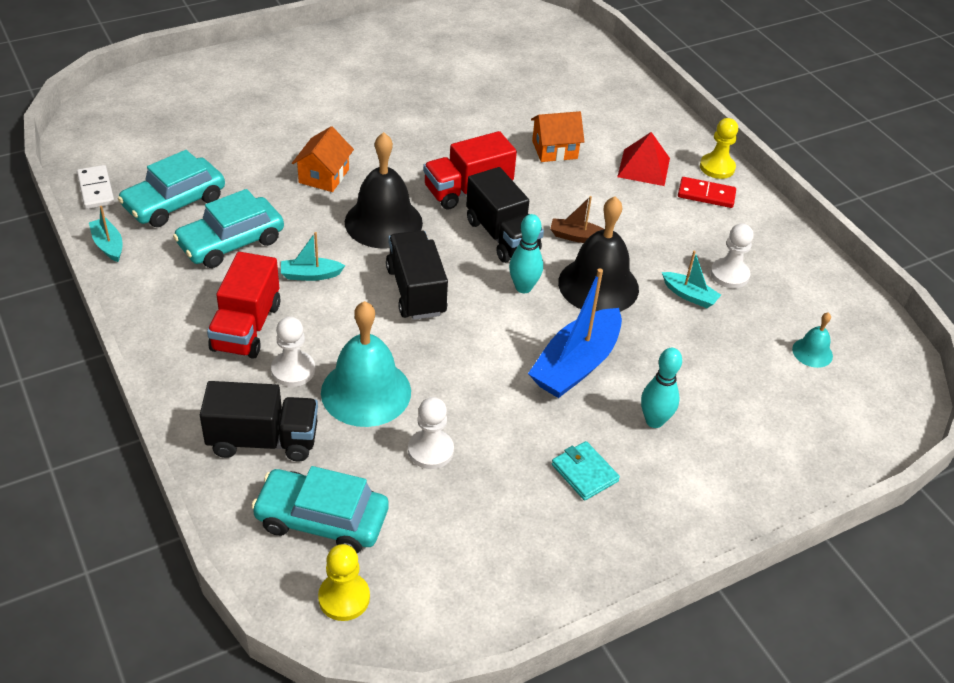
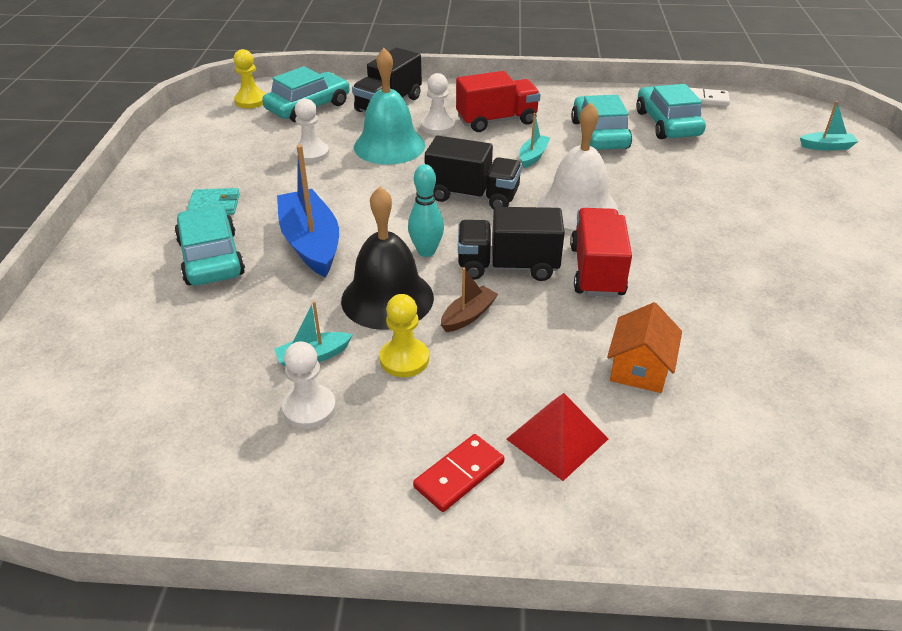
camera: 125 degrees right, 5 degrees down
(108, 245) = (628, 93): turquoise boat -> turquoise boat (826, 147)
(246, 327) = (496, 120): red truck -> red truck turned 120 degrees clockwise
(324, 176) = (669, 196): orange house -> none
(383, 222) = (577, 207): black bell -> white bell
(654, 421) = (211, 258): turquoise bowling pin -> turquoise car
(717, 167) = (509, 528): yellow pawn -> yellow pawn (404, 359)
(812, 352) = (146, 408): turquoise bell -> none

